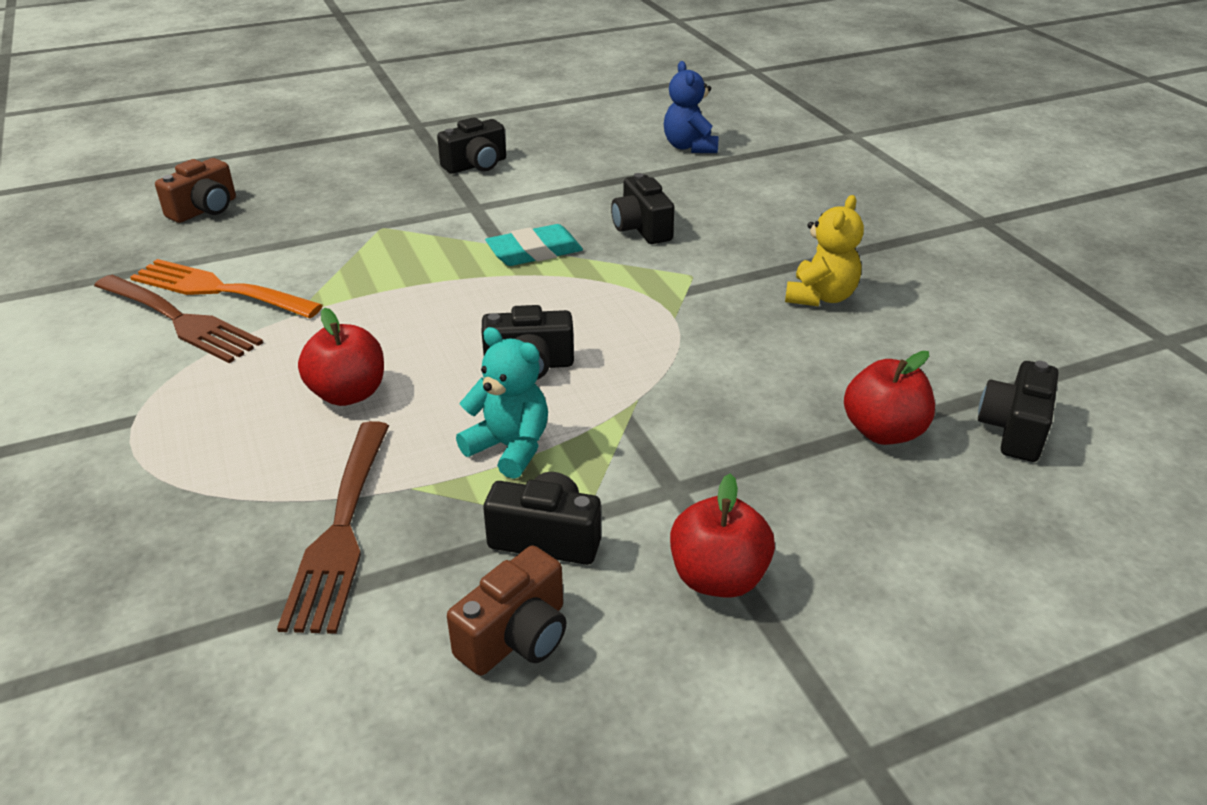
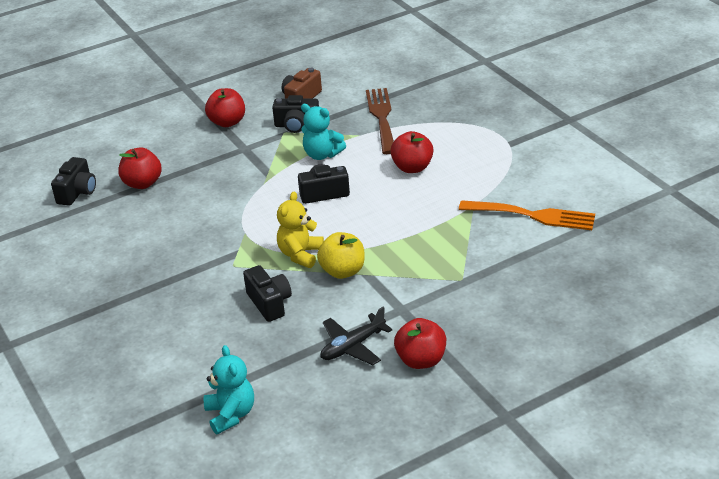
camera: 175 degrees right, 0 degrees up
(180, 320) = (536, 193): brown fork -> none
(205, 210) = (606, 279): brown camera -> none
(476, 165) = (421, 360): black camera -> red apple
(534, 251) = (343, 271): turquoise eraser -> yellow apple
(547, 182) = (353, 346): none -> black plane
(689, 147) = (231, 414): blue teddy bear -> turquoise teddy bear
(820, 297) = (152, 259): yellow teddy bear -> yellow teddy bear (300, 254)

